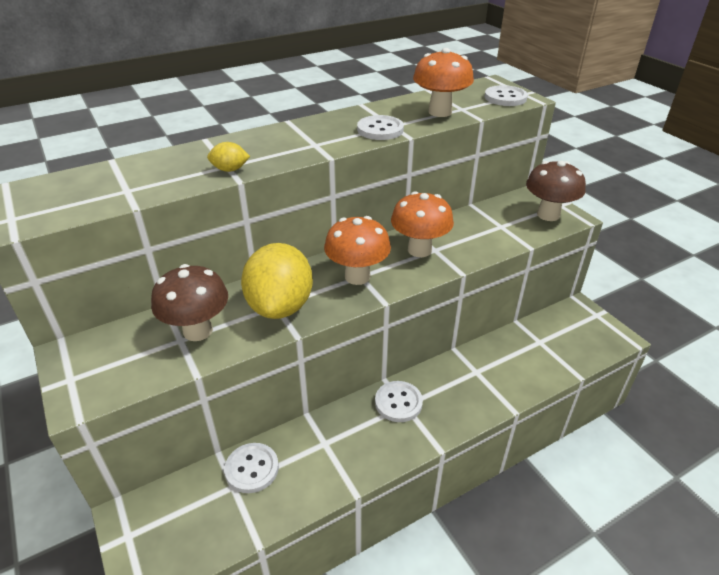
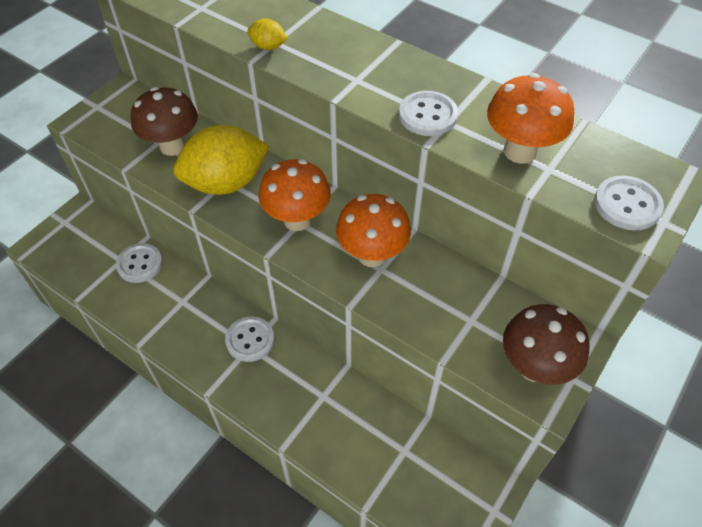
camera: 65 degrees right, 15 degrees up
(230, 170) = (268, 47): yellow lemon -> yellow lemon turned 45 degrees counterclockwise

